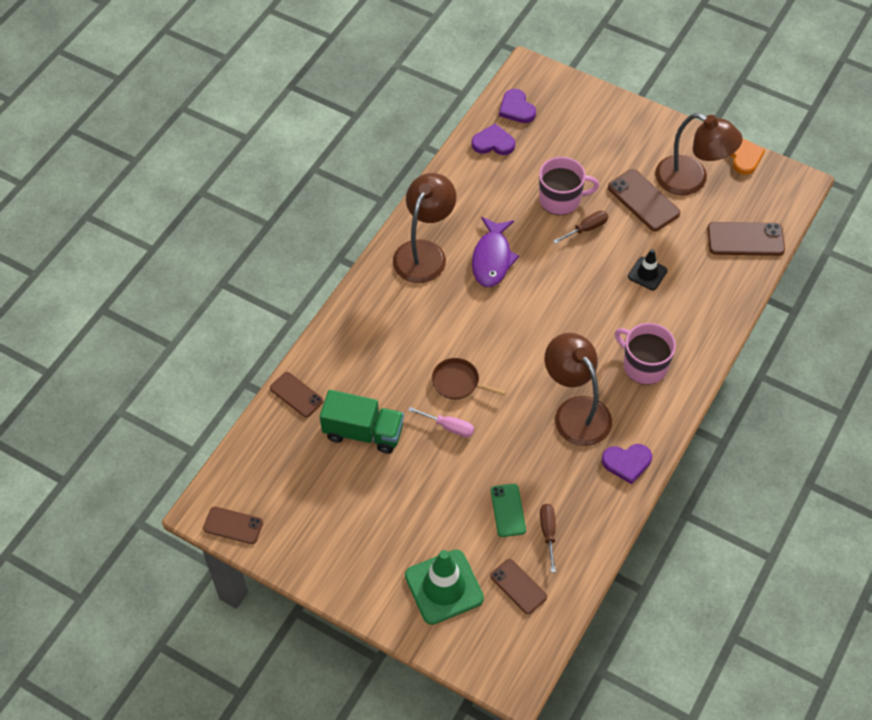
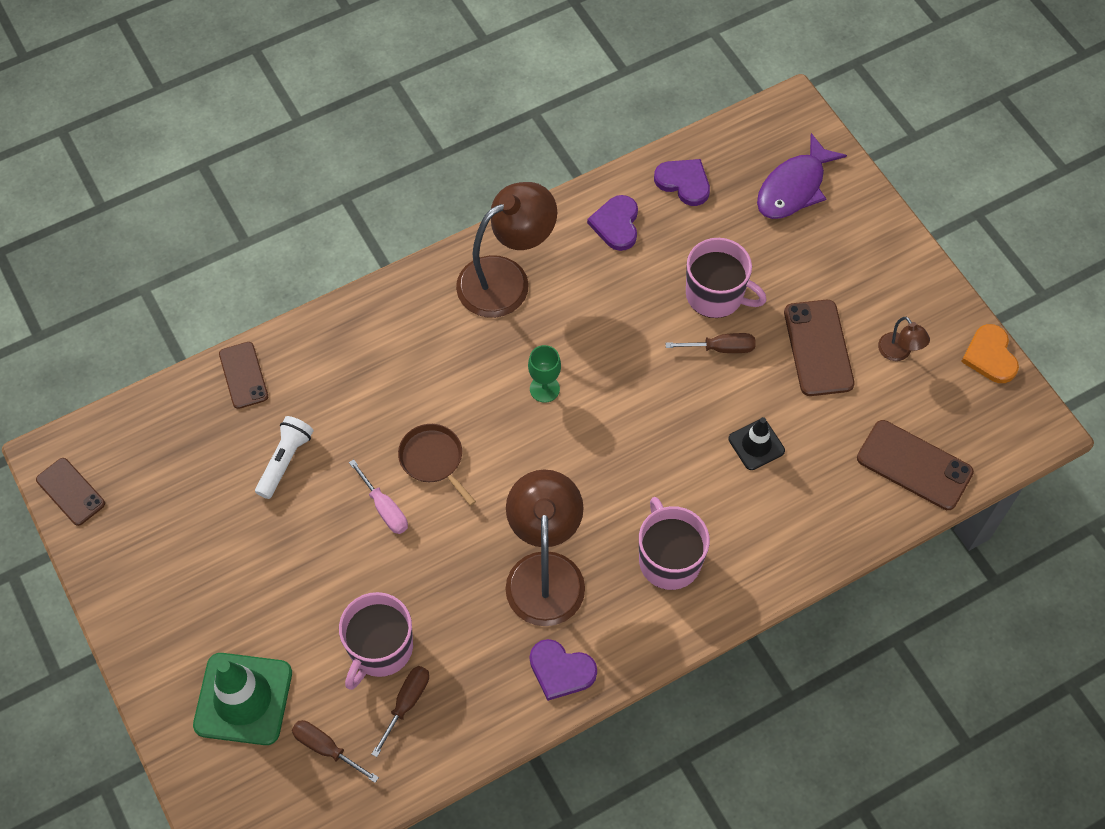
camera: 30 degrees right, 5 degrees up
(363, 432) = (285, 461): green truck -> white flashlight
(492, 258) = (580, 327): purple fish -> purple fish (794, 187)
(497, 305) = (544, 389): none -> green goblet
(508, 510) = (380, 649): green phone -> pink mug
(516, 108) = (743, 153): purple heart -> purple heart (616, 224)
(518, 586) = (326, 748): brown phone -> brown screwdriver
(691, 180) = (898, 353): brown lamp -> brown lamp, size x0.45
(744, 157) = (990, 356): orange heart -> orange heart turned 150 degrees clockwise

